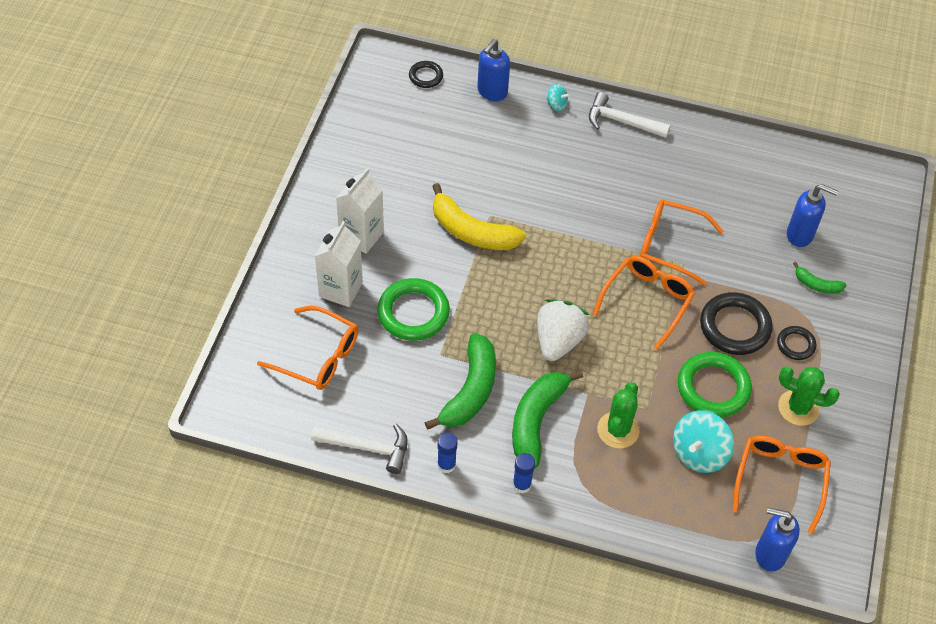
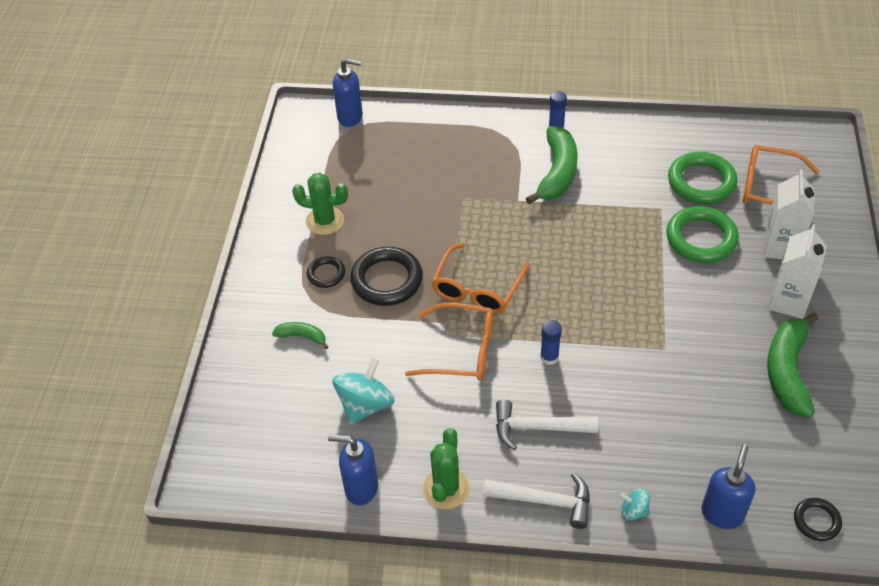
camera: 175 degrees right, 5 degrees down
(367, 448) = (691, 131): white hammer -> white hammer (537, 428)
(446, 464) = (622, 131): blue glue stick -> blue glue stick (549, 357)
(470, 390) = (622, 185): green banana -> green banana (787, 371)
(472, 231) = (677, 327): yellow banana -> none
(558, 341) = (555, 238): white strawberry -> none
(618, 430) = (485, 177): green cactus -> green cactus (446, 489)
(699, 453) = (412, 173): turquoise spinning top -> turquoise spinning top (365, 405)
(713, 388) = (404, 224): green ring -> green ring (701, 182)
(780, 480) = (342, 165): orange glasses -> none
(800, 235) = (318, 389): blue soap dispenser -> blue soap dispenser (361, 488)

